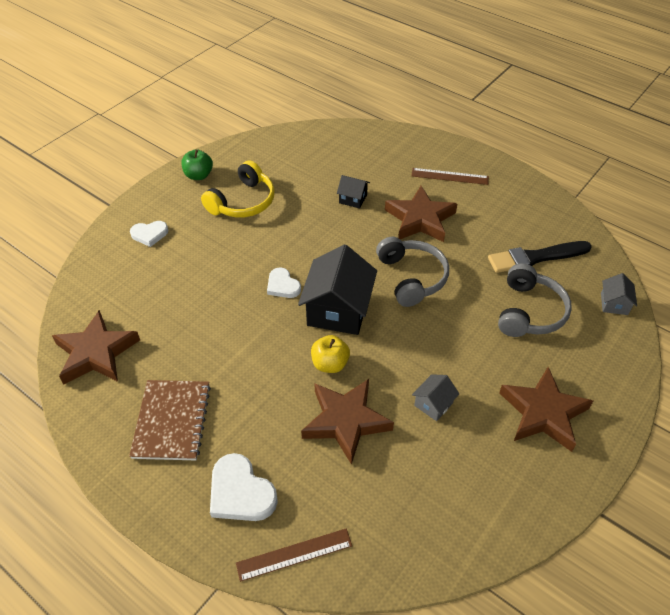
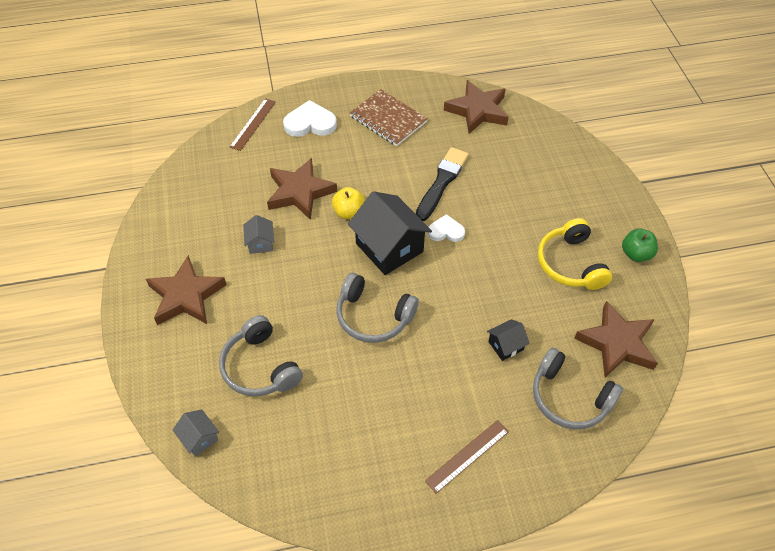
camera: 130 degrees right, 5 degrees up
(149, 234) = (578, 186): white heart -> none
(357, 155) = (569, 397): none -> grey headphones
(420, 219) = (431, 377): brown star -> brown star (617, 343)
(535, 257) = (301, 428): black brush -> black brush (442, 182)

